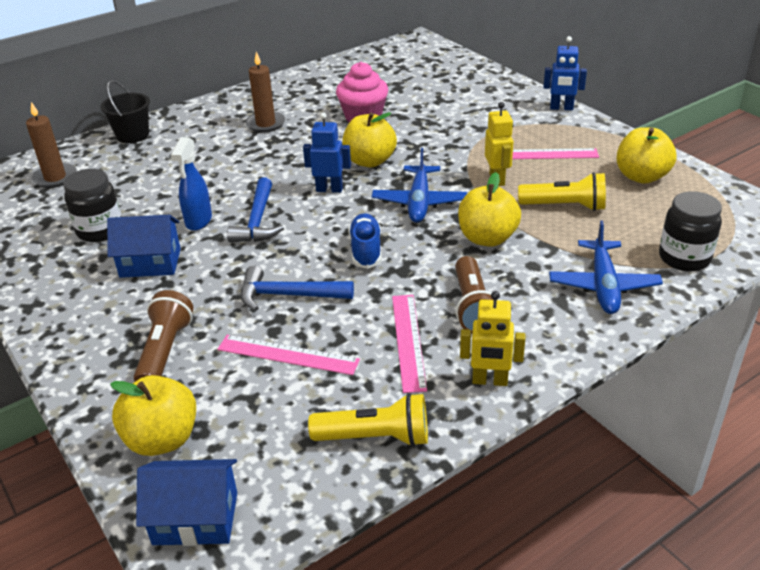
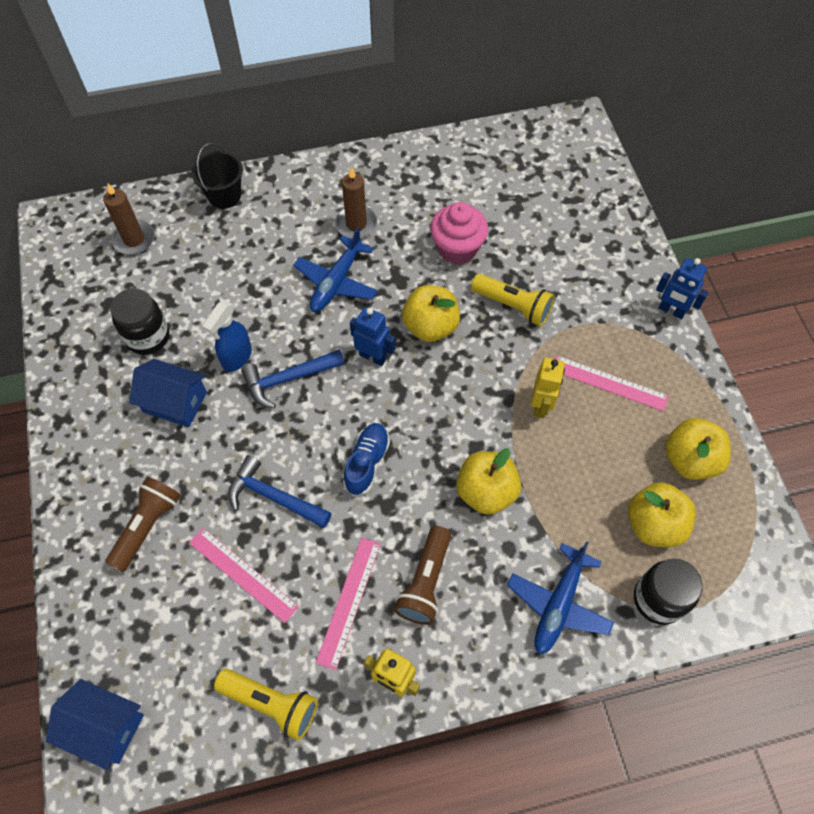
camera: 20 degrees right, 25 degrees up
(162, 439) = (110, 630): yellow apple -> yellow apple (654, 524)
(258, 221) = (289, 379): blue hammer -> blue hammer turned 45 degrees clockwise
(419, 202) = (448, 411): blue plane -> blue plane (336, 282)
(565, 206) = (586, 475): yellow flashlight -> yellow flashlight (513, 306)

